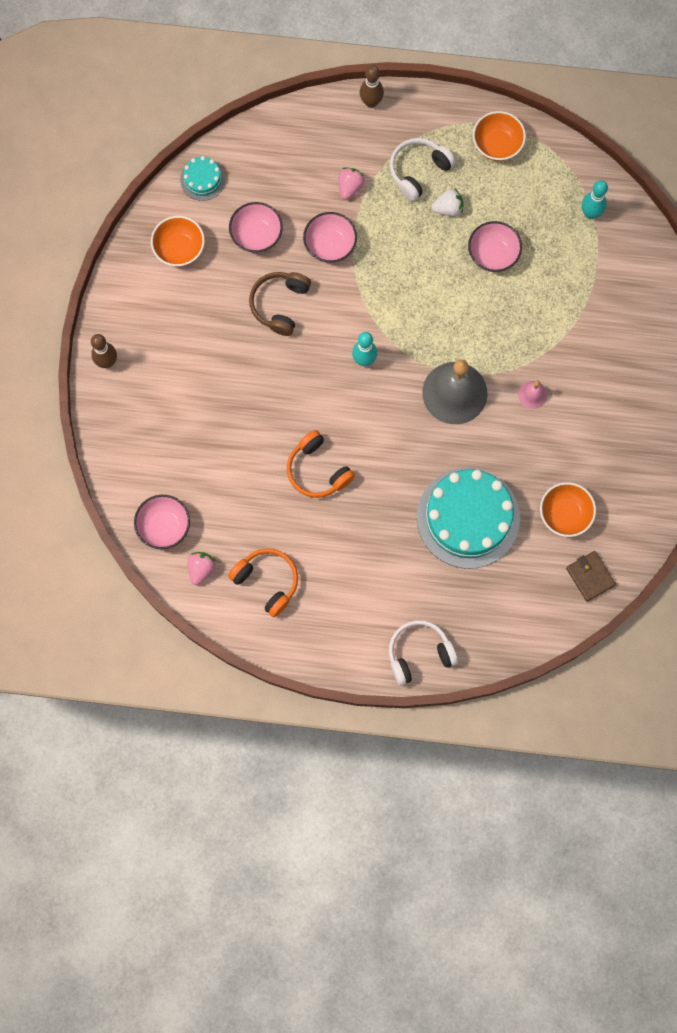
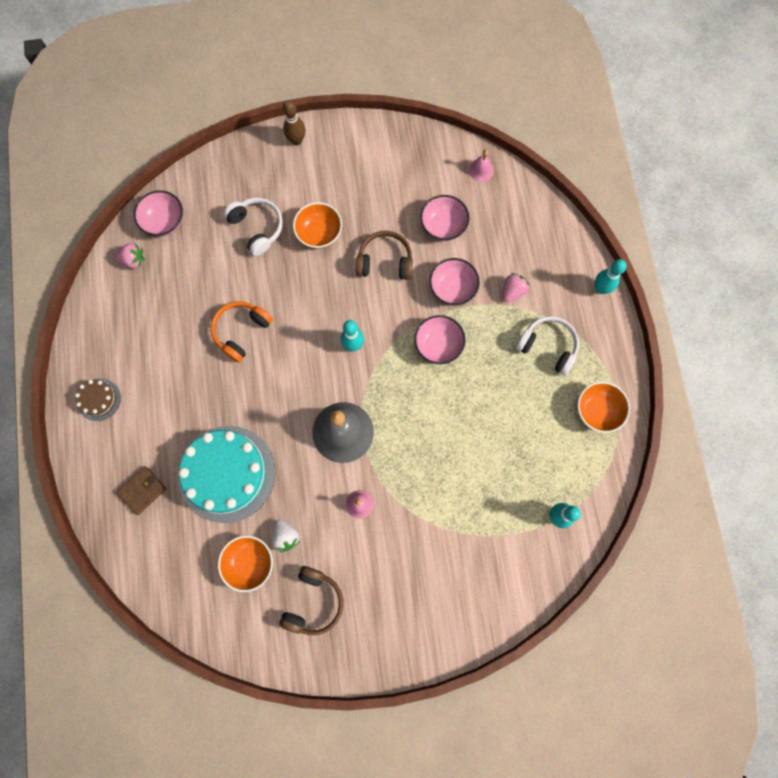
camera: 75 degrees right, 0 degrees up
(179, 249) = (412, 169): orange bowl -> orange bowl (319, 233)
(202, 179) = (481, 170): turquoise cake -> pink bell
(267, 581) = (132, 315): orange headphones -> none
(350, 187) = (513, 291): pink strawberry -> pink strawberry turned 60 degrees counterclockwise
(353, 635) = (98, 399): none -> brown cake
(371, 102) = (600, 288): brown bowling pin -> turquoise bowling pin
(419, 653) = (92, 461): white headphones -> white headphones (257, 228)
(448, 208) = (519, 382): white strawberry -> white strawberry (286, 536)
(493, 254) = (487, 434): pink bowl -> pink bowl (438, 345)
(590, 576) = (194, 602): brown wallet -> brown wallet (142, 490)
(617, 461) = (313, 602): none -> brown headphones

